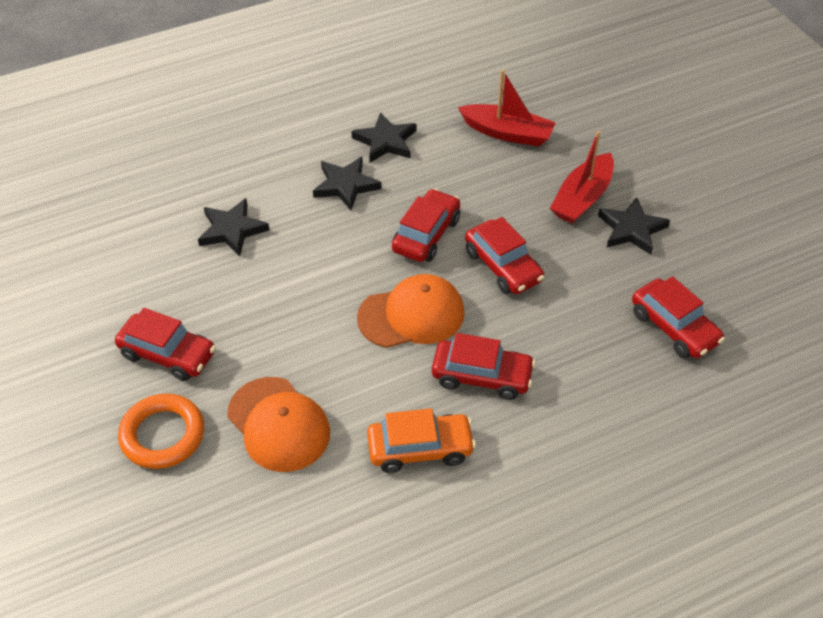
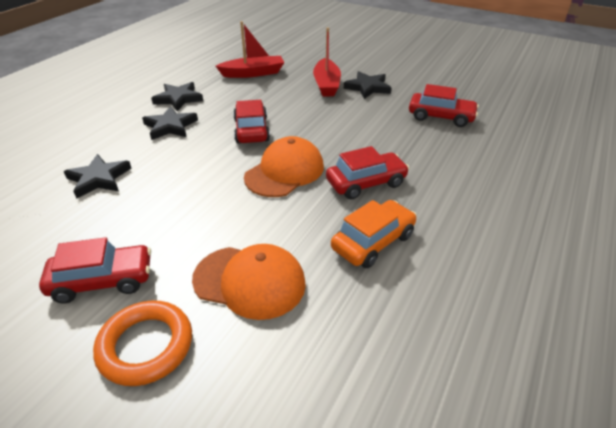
camera: 35 degrees left, 10 degrees down
(503, 266) = (316, 127): red car -> none

